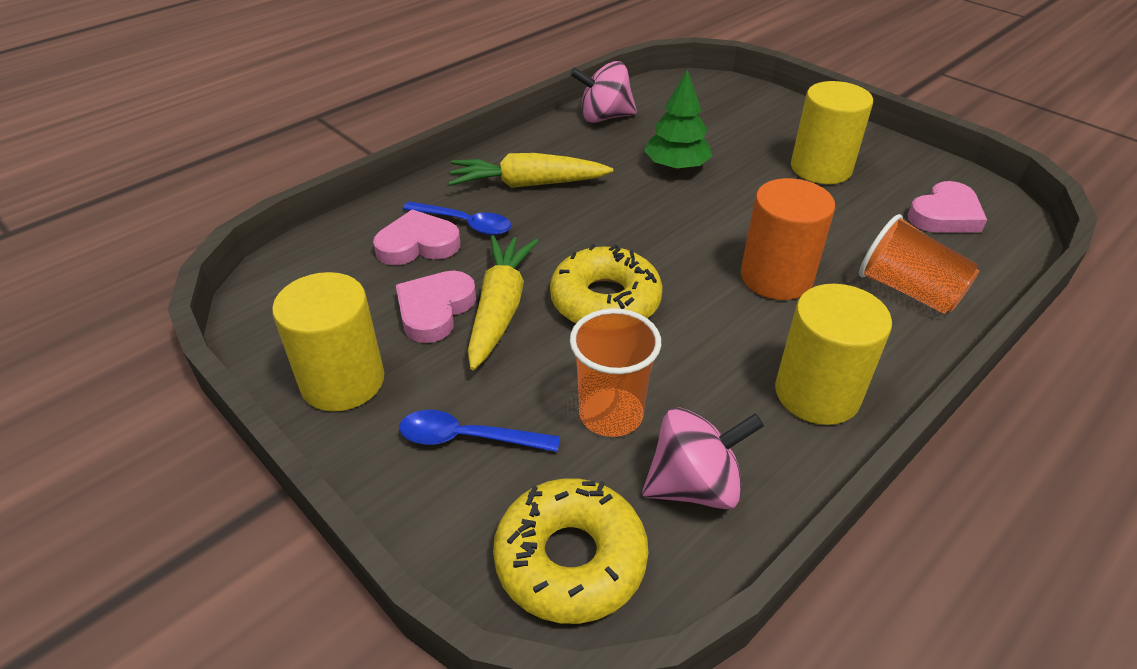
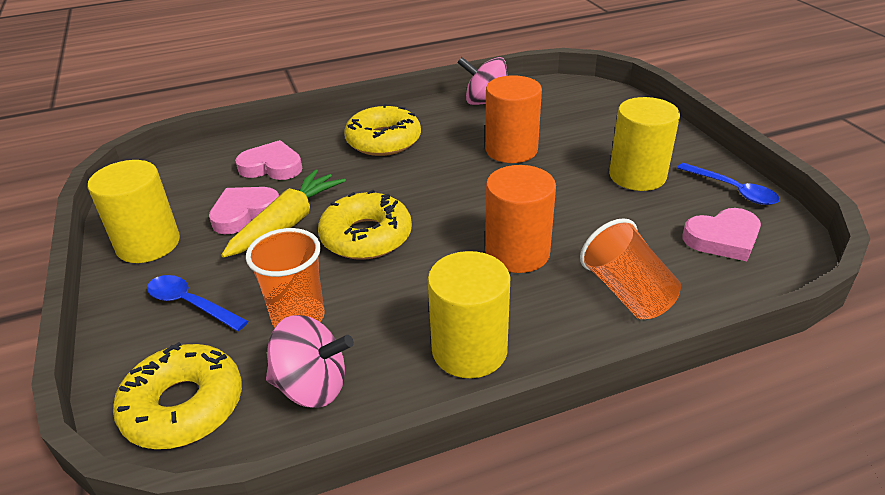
camera: 25 degrees right, 5 degrees down
(465, 224) = (316, 159): blue spoon -> blue spoon (733, 190)
(527, 184) = (383, 141): yellow carrot -> yellow donut
(676, 166) = (511, 150): green tree -> orange cylinder

